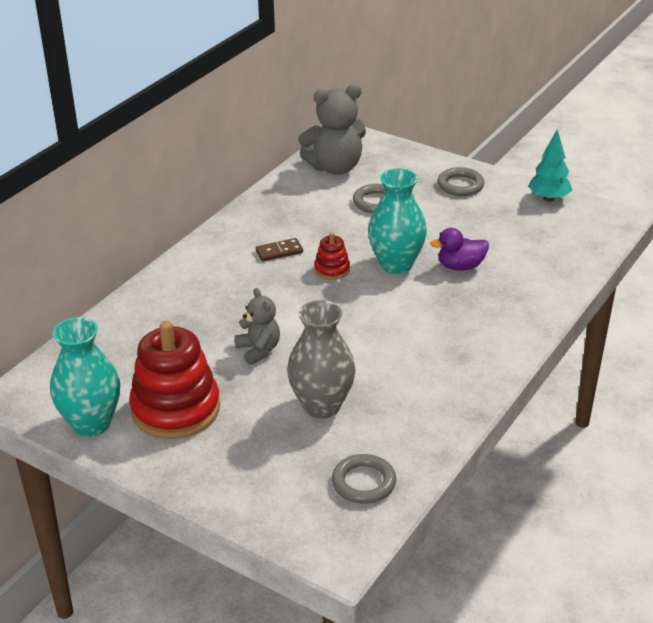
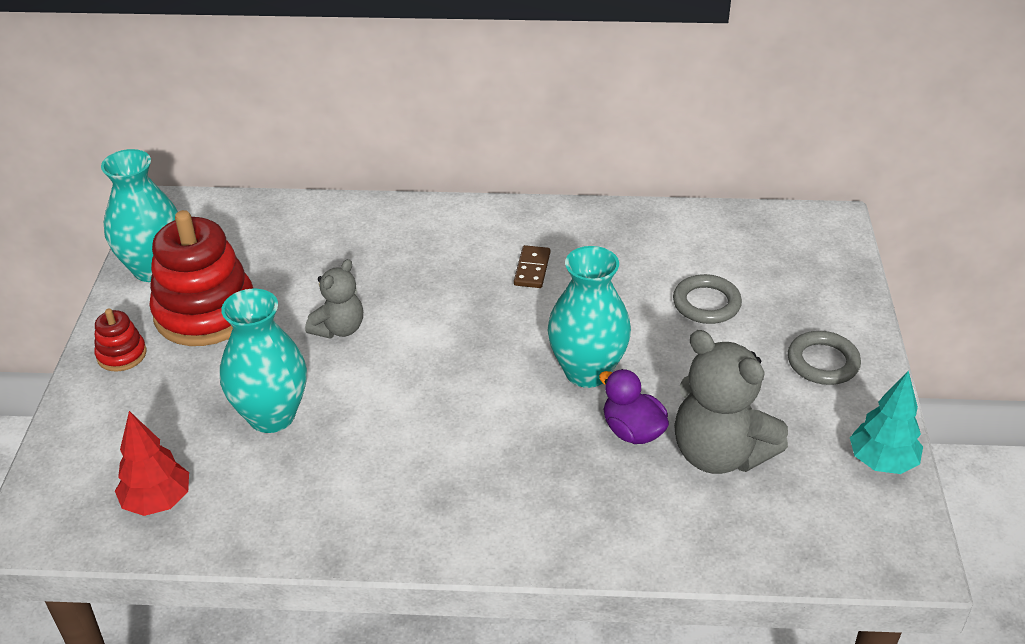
camera: 60 degrees right, 5 degrees up
(279, 252) = (532, 269): brown domino -> brown domino turned 60 degrees clockwise
(321, 406) = (272, 416): grey vase -> turquoise vase
(332, 269) = (532, 323): red stacking toy -> red stacking toy (121, 354)
(335, 167) = (748, 241): grey teddy bear -> grey teddy bear (719, 453)
(364, 482) = (157, 502): grey ring -> red tree

